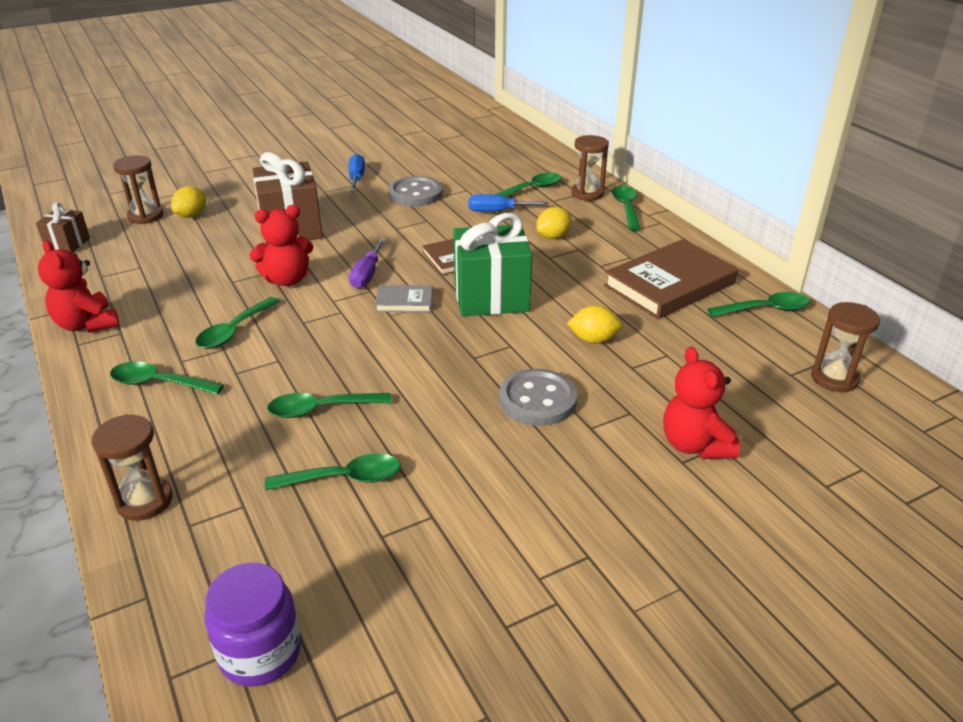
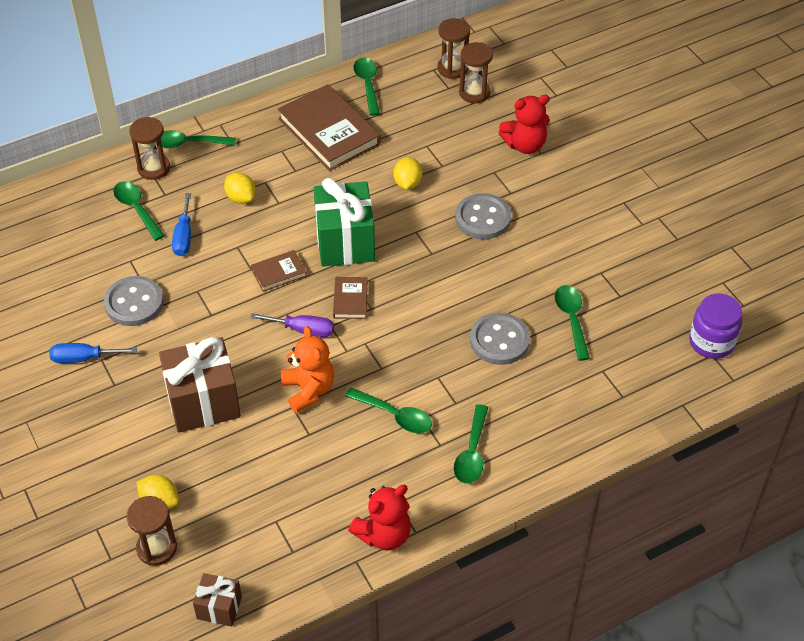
camera: 90 degrees left, 15 degrees up
(145, 501) = (604, 427): brown hourglass -> brown hourglass (474, 93)
(287, 280) = (308, 390): red teddy bear -> orange teddy bear
(321, 409) = (499, 340): green spoon -> grey button
(404, 302) = (350, 300): grey book -> brown book

